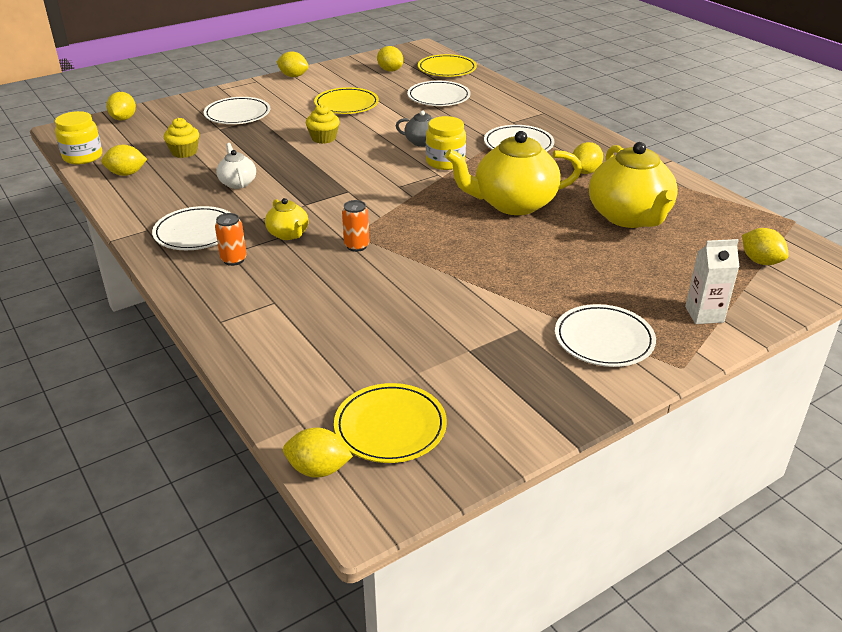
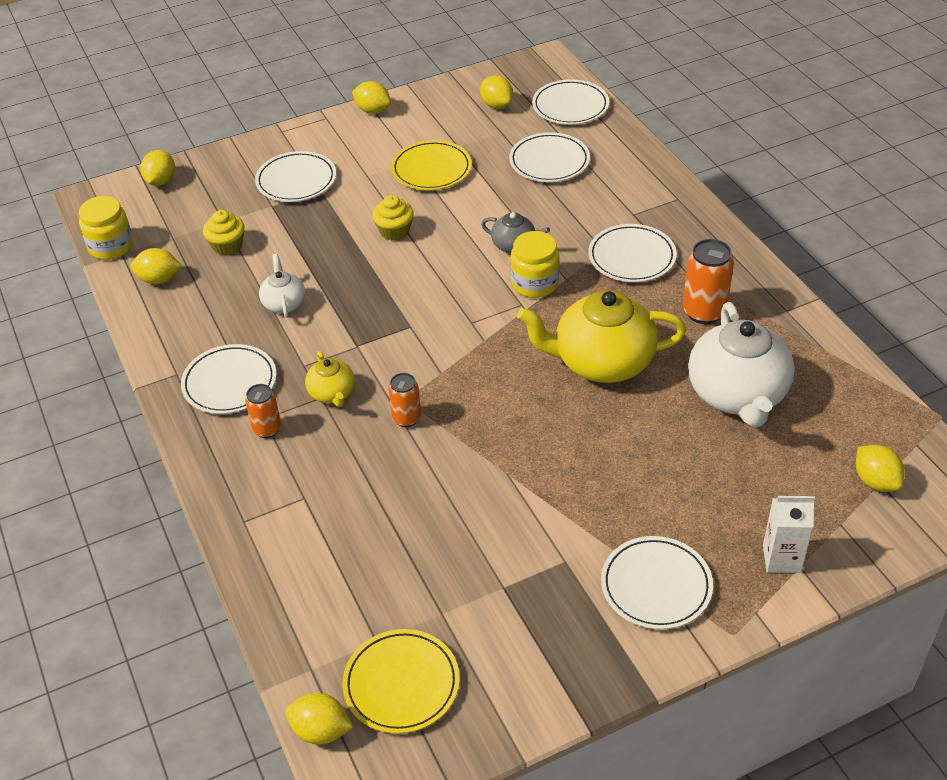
camera: 10 degrees right, 10 degrees up
(447, 69) = (570, 106): yellow plate -> white plate
(585, 172) = (704, 312): yellow lemon -> orange can
(629, 217) = (737, 395): yellow teapot -> white teapot

